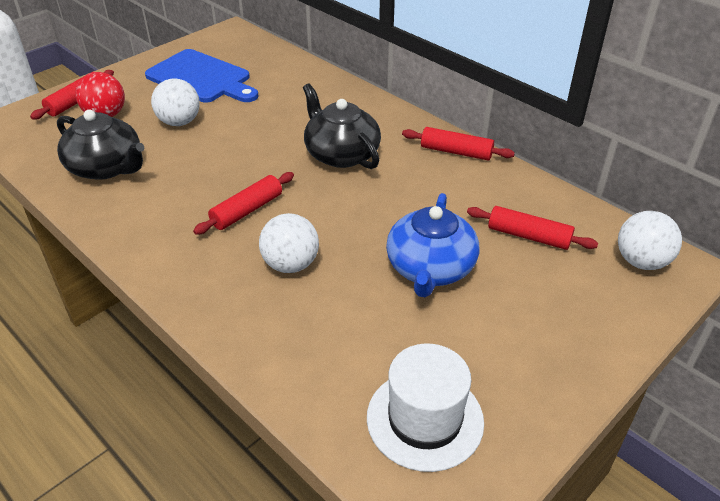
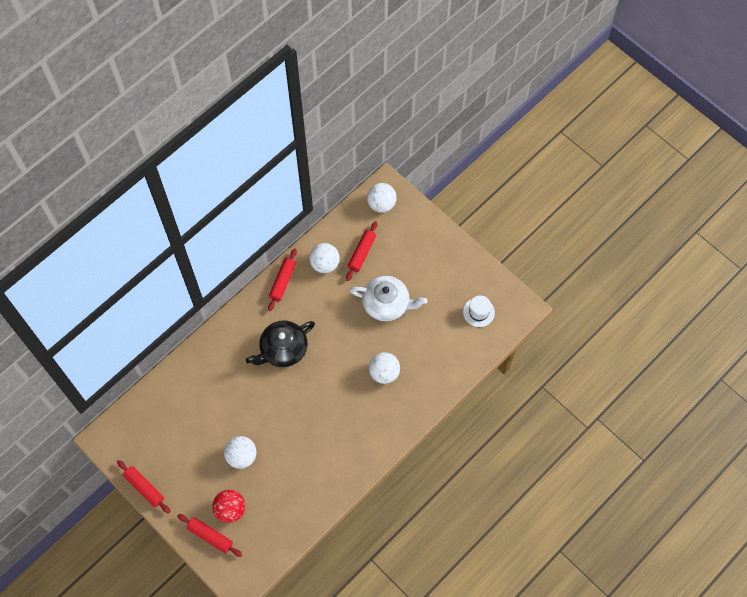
camera: 90 degrees left, 25 degrees up
(107, 167) = (293, 492): black teapot -> none
(201, 78) = (180, 451): blue cutting board -> none
(247, 211) = (339, 400): red rolling pin -> red rolling pin (144, 488)
(425, 419) = (478, 312): white hat -> white hat, size x0.64
(430, 268) = (387, 304): blue teapot -> white teapot
(496, 193) = (325, 264): none -> white ball

